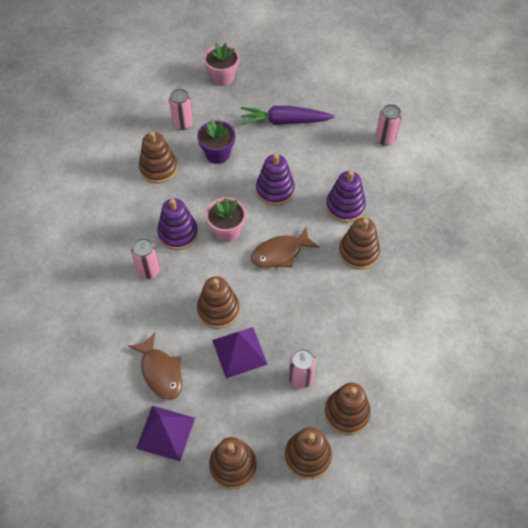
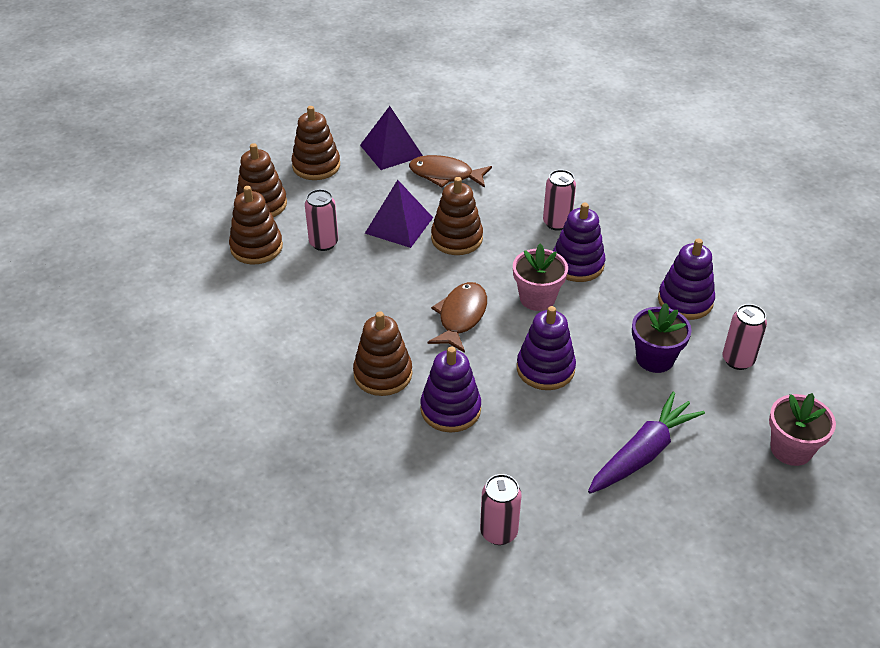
camera: 135 degrees right, 15 degrees down
(158, 168) = (685, 301): brown stacking toy -> purple stacking toy

